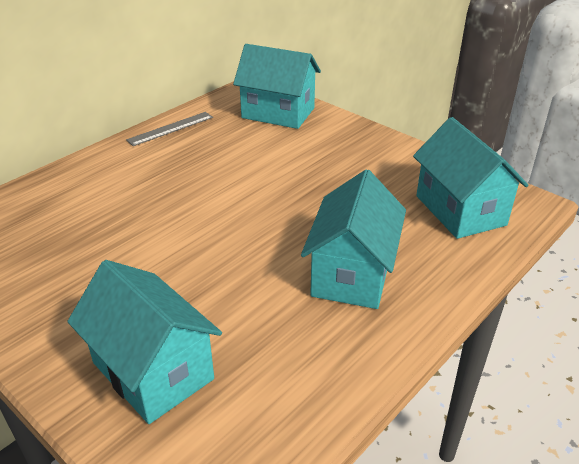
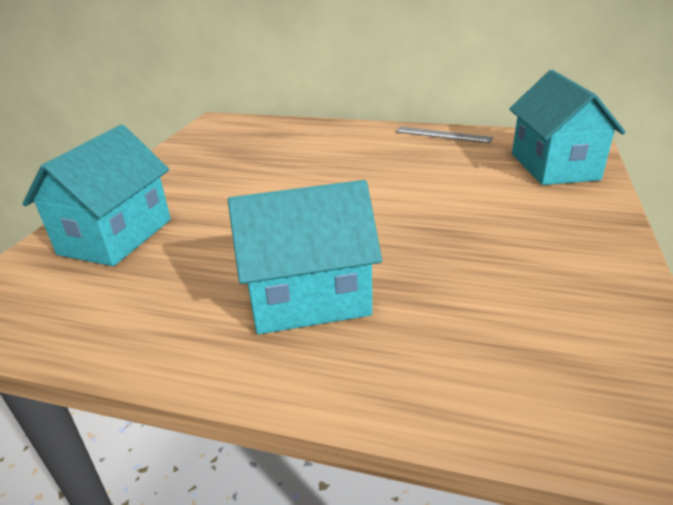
camera: 65 degrees right, 5 degrees down
(460, 210) = (535, 355): turquoise house -> none

